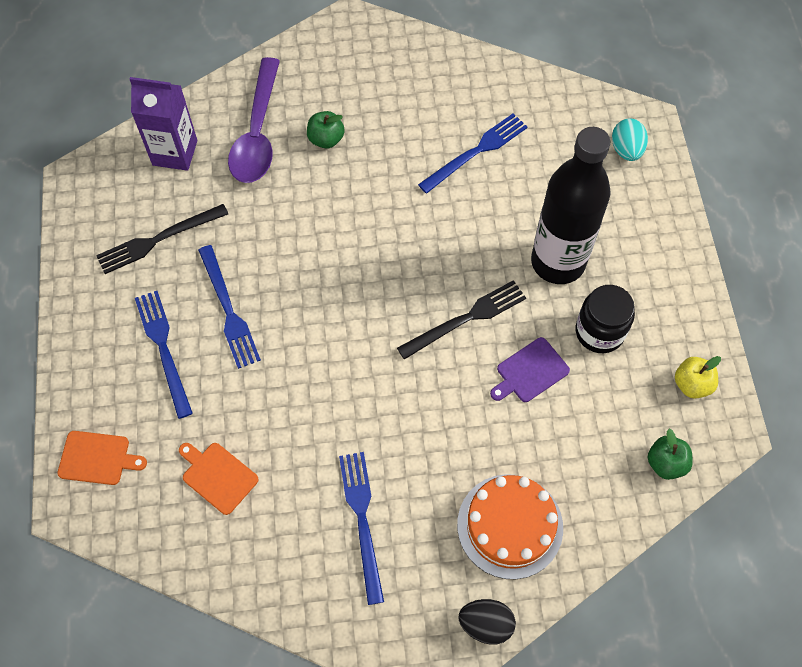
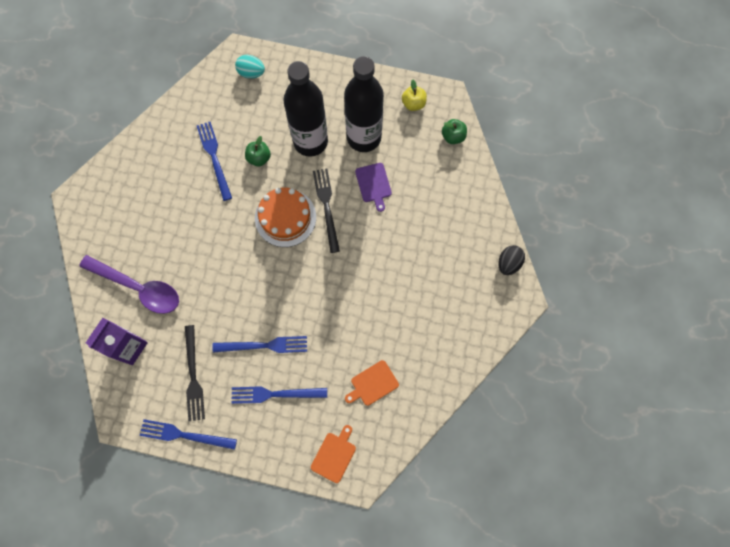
camera: 70 degrees left, 10 degrees up
(326, 139) = (163, 245): green apple -> green apple (259, 158)
(362, 520) = (429, 309): blue fork -> blue fork (184, 435)
(510, 526) = (459, 230): orange cake -> orange cake (285, 217)
(599, 332) = (364, 137): black jar -> black bottle

